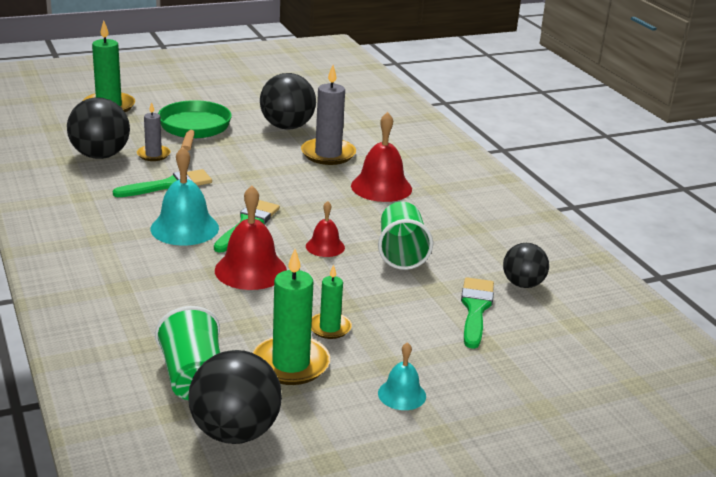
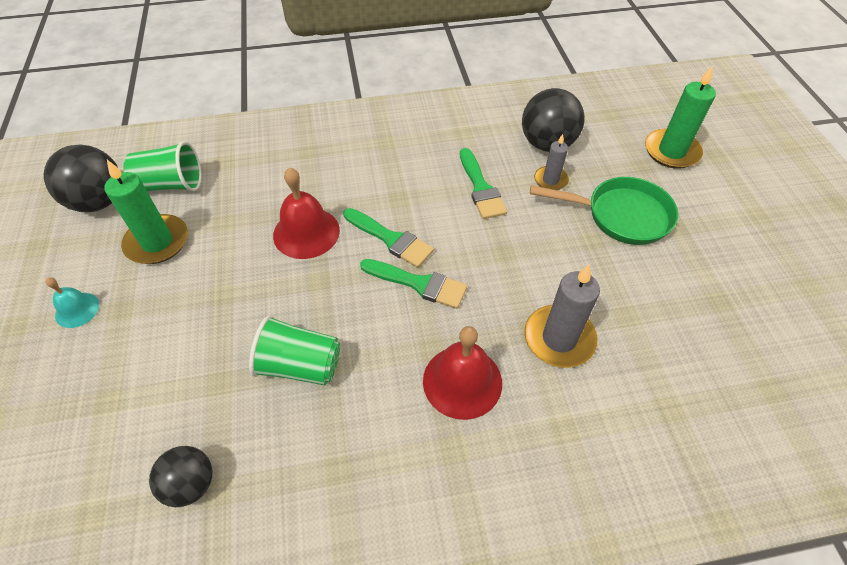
camera: 105 degrees right, 25 degrees up
(184, 228) = (393, 194): turquoise bell -> none
(287, 127) = (641, 306): black ball -> none
(325, 246) = (332, 296): red bell -> none
(329, 328) = (193, 276): green candle -> none
(475, 309) = (166, 411): green brush -> green brush (418, 284)

